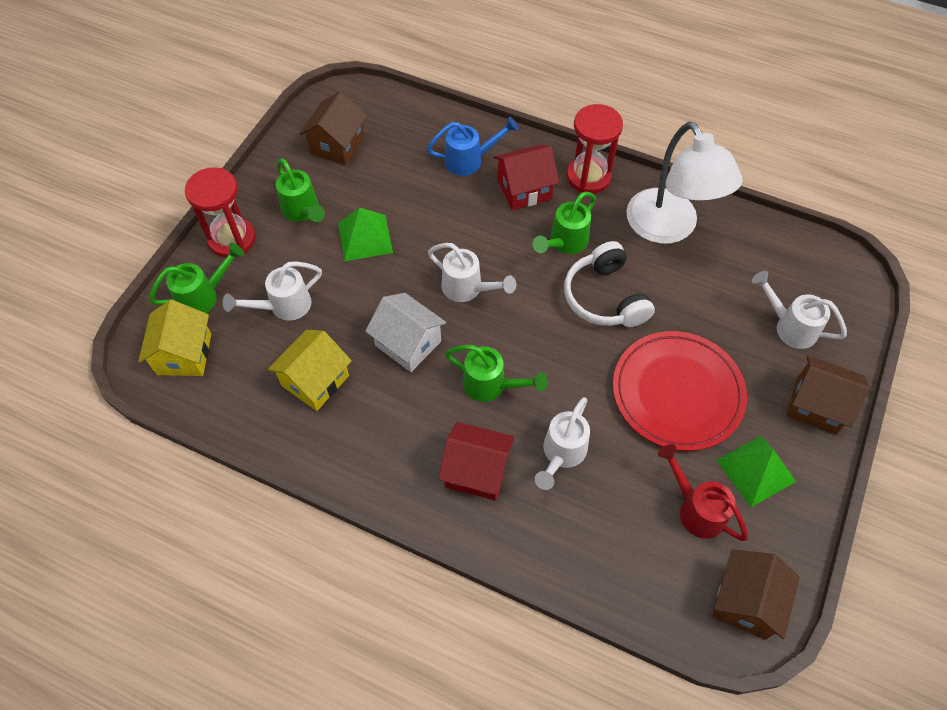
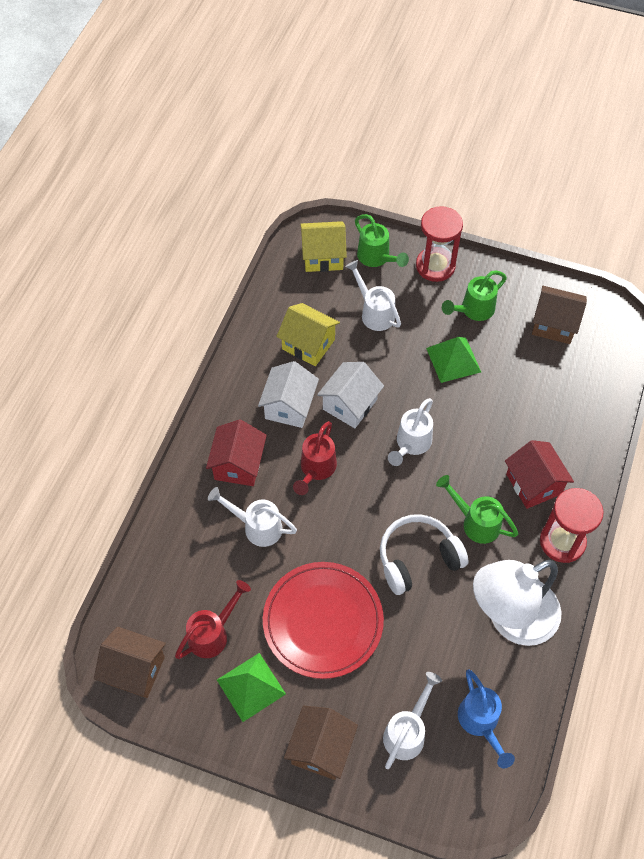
camera: 85 degrees right, 0 degrees up
(401, 408) = (289, 406): none -> white house
(470, 160) = (560, 434): blue watering can -> blue watering can (481, 723)
(491, 386) = (316, 470): green watering can -> red watering can

